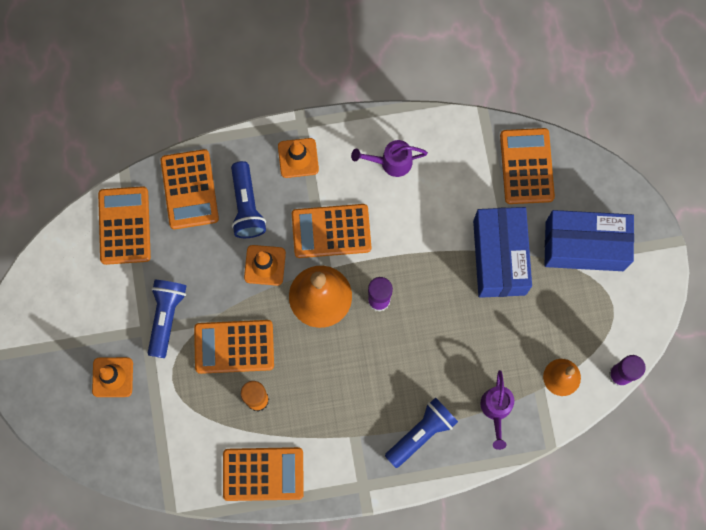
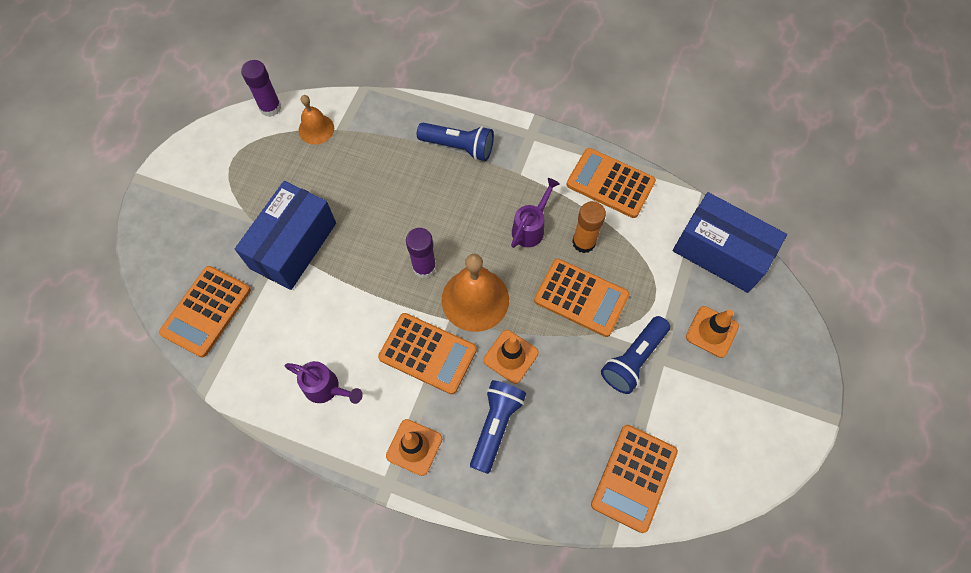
camera: 150 degrees left, 10 degrees down
(189, 189) = (545, 478): orange calculator -> none
(421, 433) = (458, 147): blue flashlight -> blue flashlight turned 150 degrees counterclockwise
(496, 409) = (386, 133): purple watering can -> purple watering can (531, 228)
(584, 246) = (215, 215): blue box -> blue box (720, 252)

